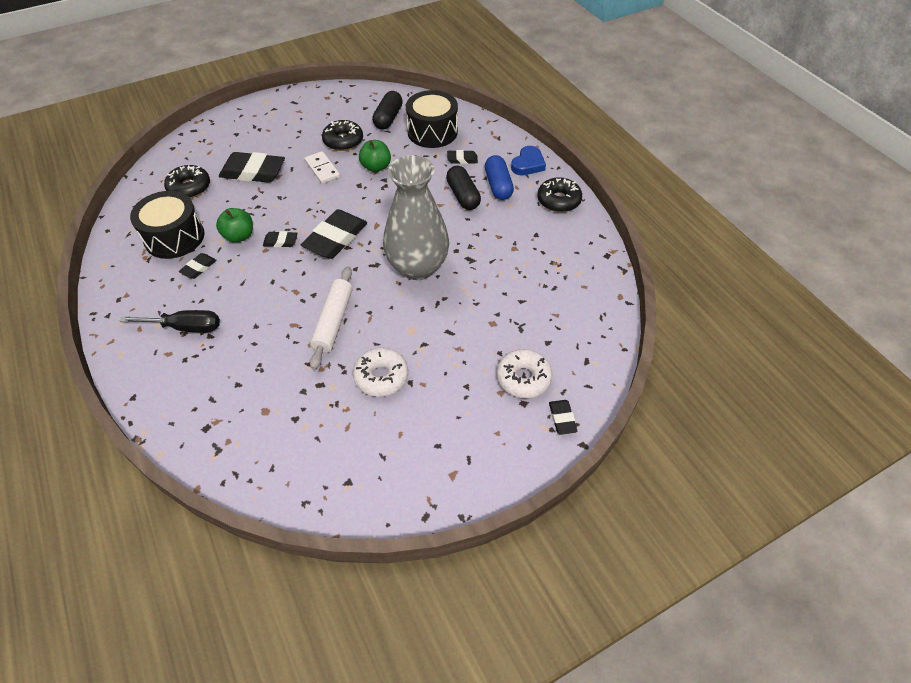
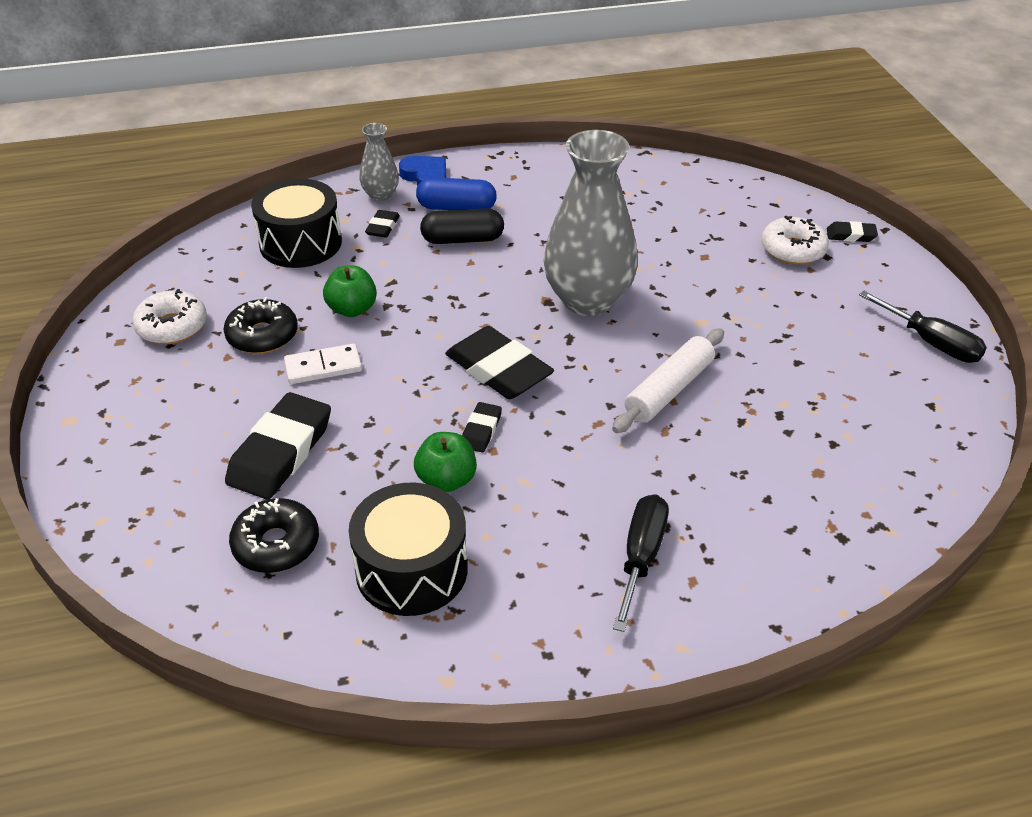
camera: 75 degrees left, 10 degrees down
(198, 268) = (506, 536): black eraser -> none
(333, 321) = (669, 390): white rolling pin -> white rolling pin turned 75 degrees counterclockwise
(381, 377) = (774, 357): white donut -> white donut (172, 326)
(388, 118) = (234, 280): black capsule -> none
(426, 482) = (931, 343): none -> black screwdriver
(497, 150) = (380, 195): none -> grey vase
(558, 200) = (509, 168): black donut -> none

